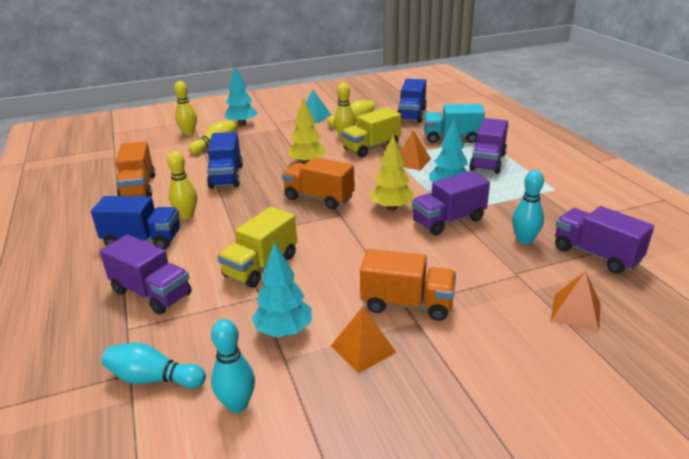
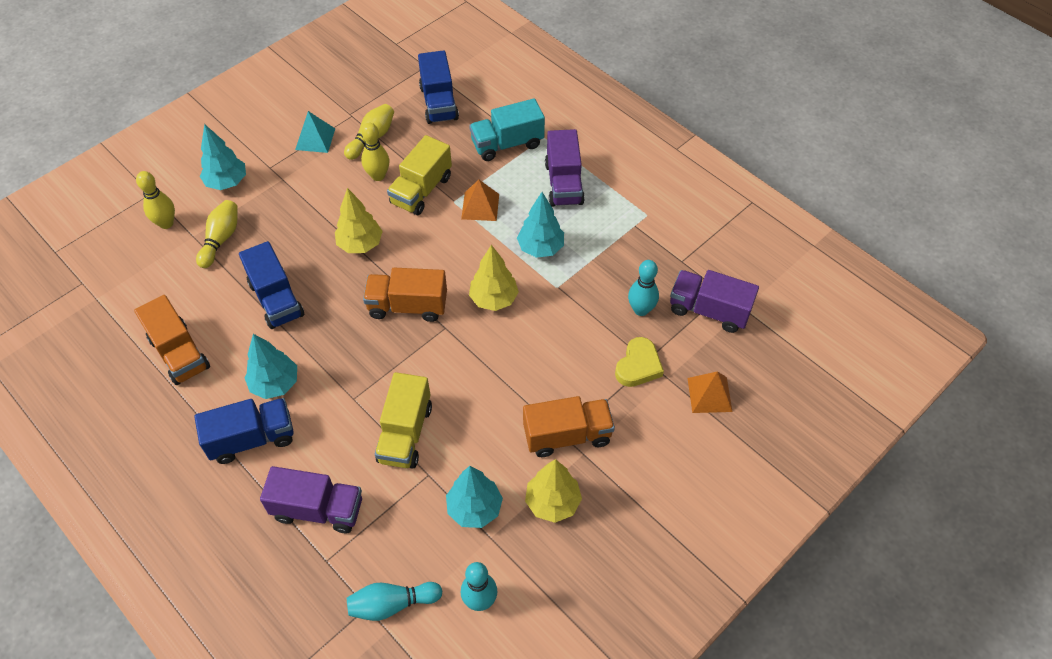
camera: 25 degrees left, 25 degrees up
(186, 216) = (275, 384): yellow bowling pin -> turquoise tree
(363, 348) = (552, 502): orange pyramid -> yellow tree
(448, 220) = (559, 302): purple truck -> none
(505, 274) = (638, 366): none -> yellow heart

